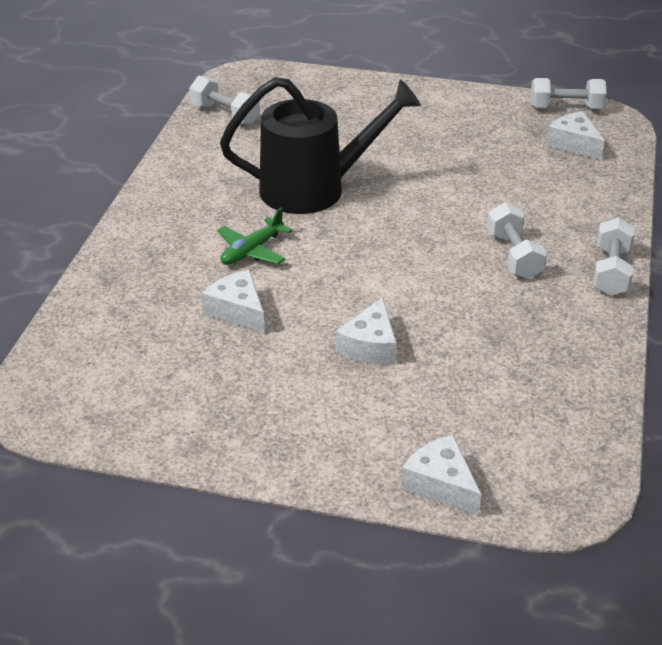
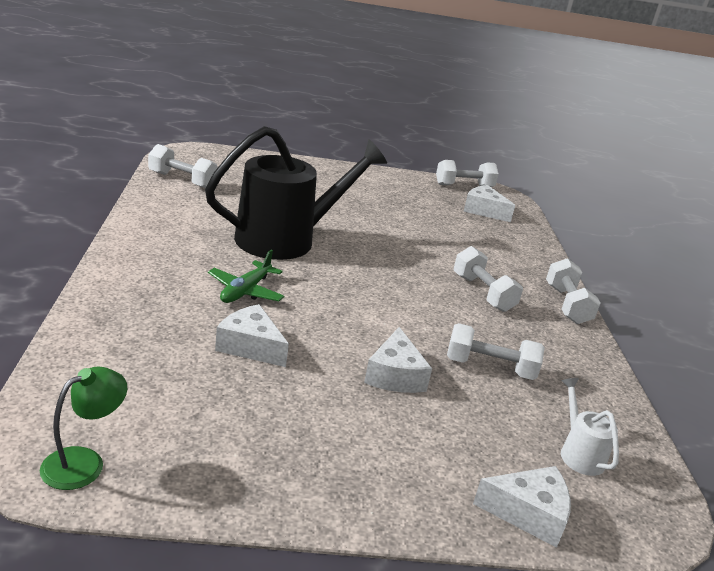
camera: 20 degrees left, 10 degrees down
(68, 409) = (84, 462): none -> green lamp
(440, 485) = (528, 513): white cheese -> white cheese turned 150 degrees clockwise
(476, 342) = (489, 367): none -> white dumbbell
(525, 435) = (579, 453): none -> white watering can

